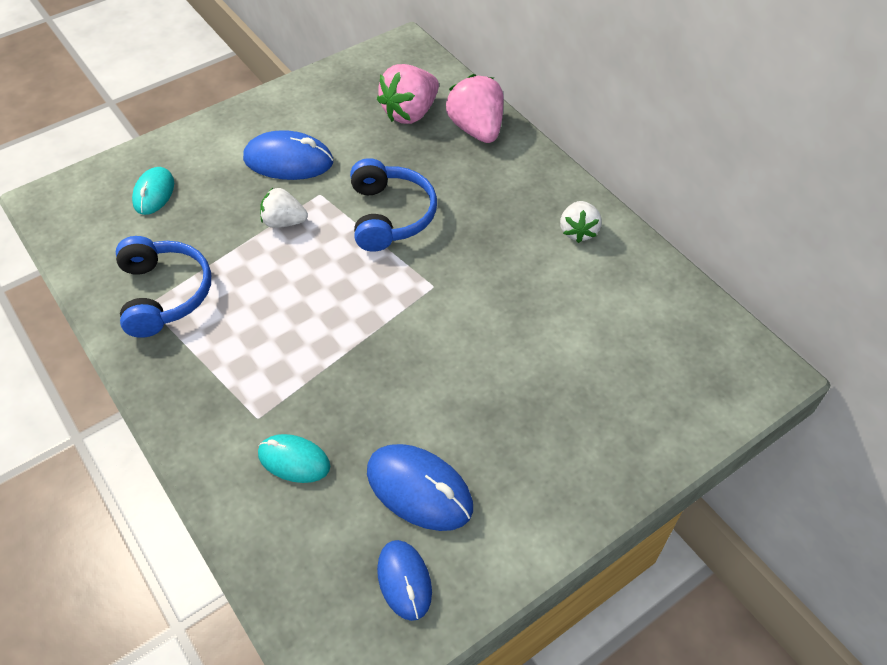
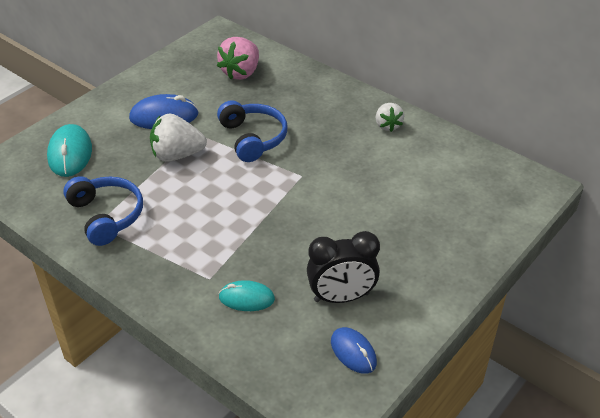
camera: 15 degrees left, 10 degrees down
(154, 193) = (70, 154): turquoise mouse -> turquoise mouse, size x1.53
(284, 222) = (177, 155): white strawberry -> white strawberry, size x1.59
(419, 489) = (341, 297): blue mouse -> black clock
(476, 129) = (292, 75): pink strawberry -> none

